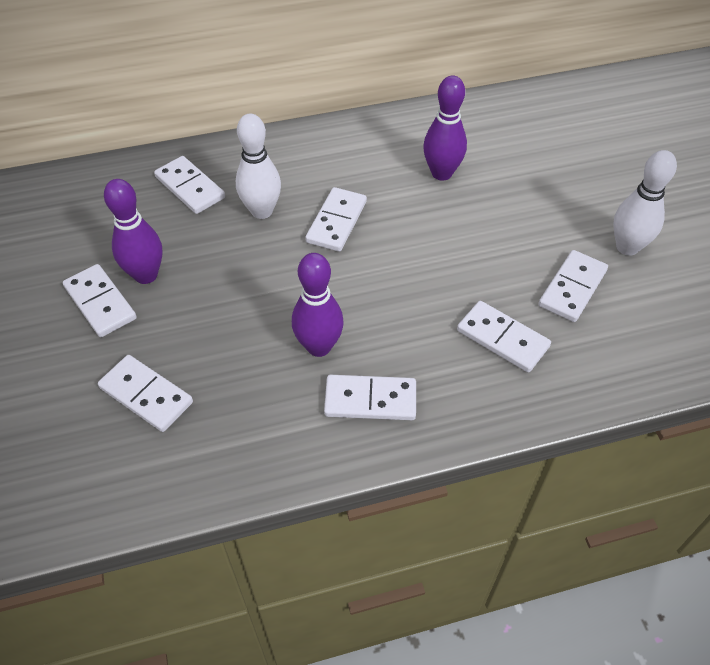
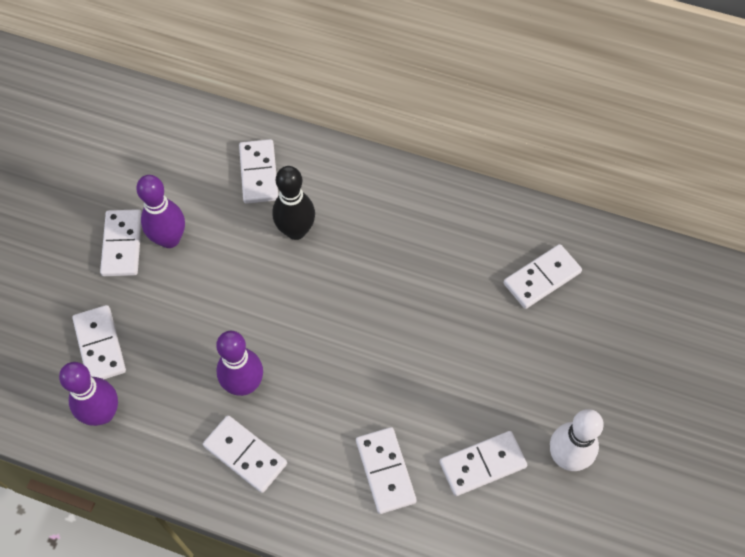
camera: 35 degrees right, 10 degrees up
(262, 211) = (296, 231): white bowling pin -> black bowling pin
(336, 222) = (345, 278): white domino -> white domino (541, 278)
(441, 173) = (471, 282): purple bowling pin -> purple bowling pin (103, 413)

